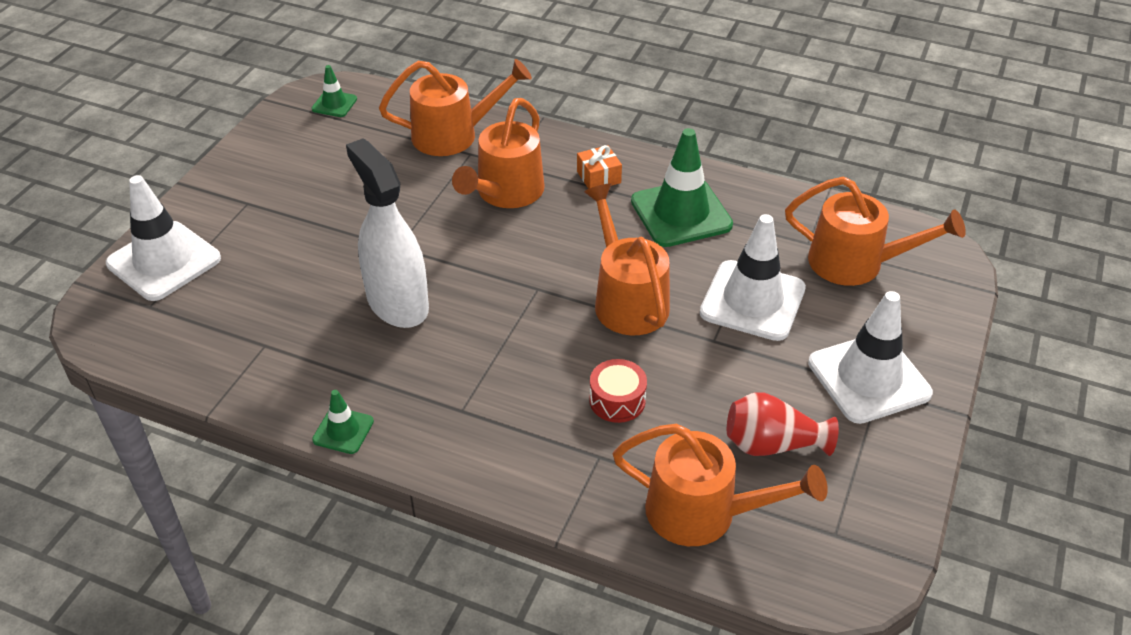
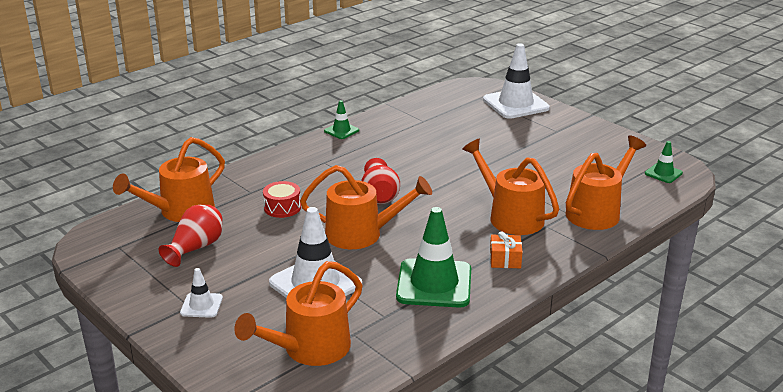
camera: 115 degrees right, 15 degrees down
(397, 303) = (425, 159): white spray bottle -> none
(454, 135) = (597, 211): orange watering can -> orange watering can turned 150 degrees counterclockwise
(525, 315) = (379, 196): none -> red vase
(869, 378) = (201, 305): white traffic cone -> white traffic cone, size x0.49

